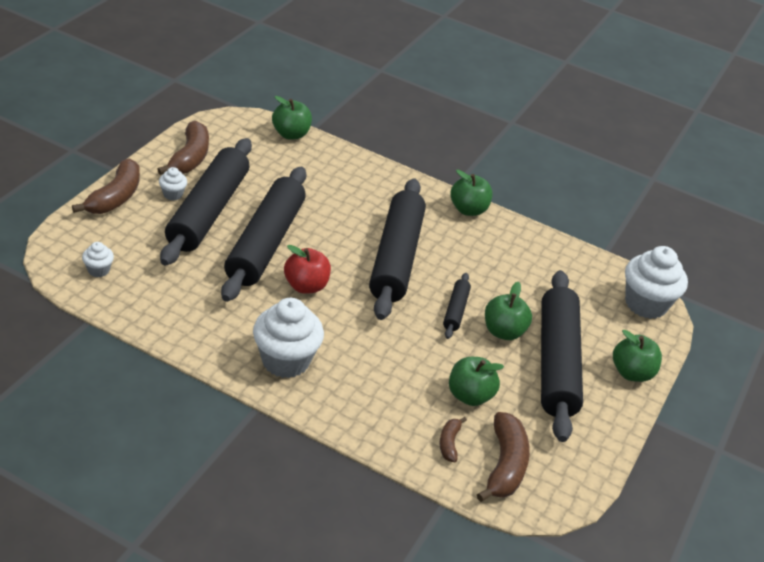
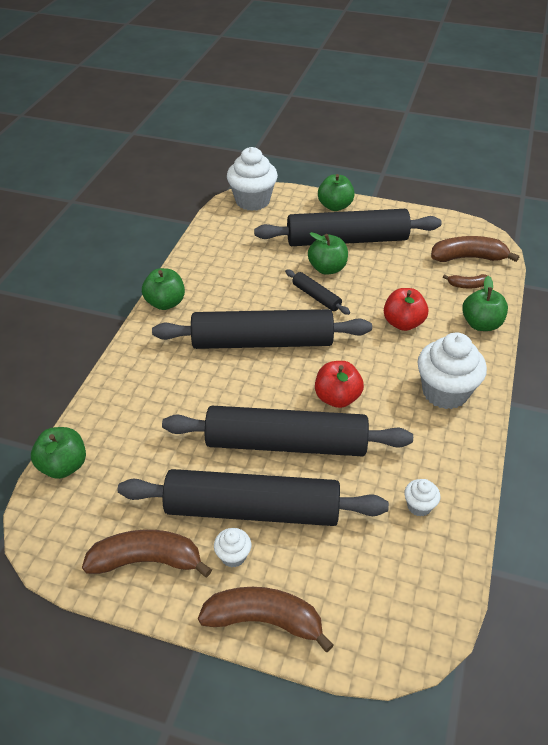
camera: 95 degrees left, 5 degrees up
(98, 270) = (409, 587): white cupcake -> white cupcake (419, 506)
(396, 364) = (403, 323): none -> red apple
(455, 310) = (316, 297): black rolling pin -> black rolling pin turned 45 degrees clockwise
(469, 396) = (411, 280): green apple -> green apple (481, 324)

